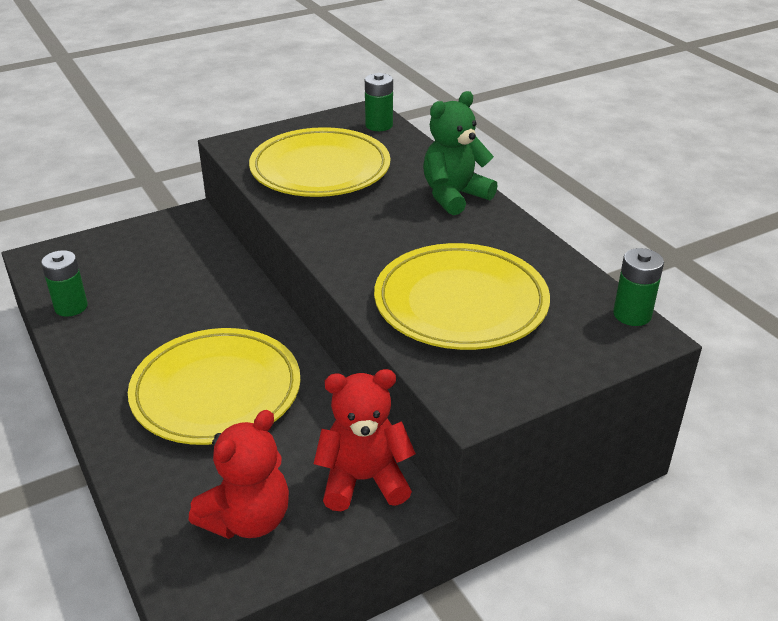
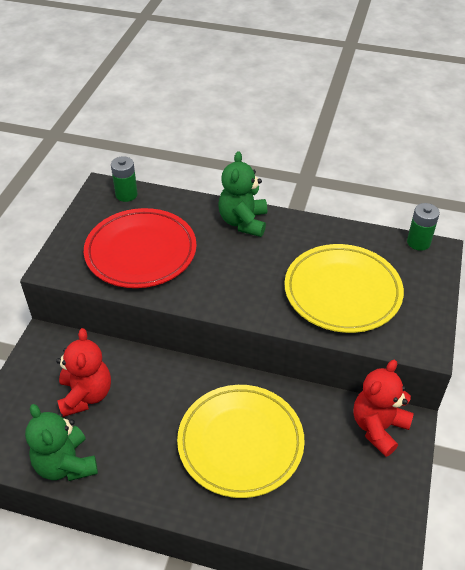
camera: 45 degrees left, 10 degrees up
(71, 307) = (66, 464): green battery -> green teddy bear
(248, 519) = (359, 497): red teddy bear -> red teddy bear (86, 395)
(320, 169) = (141, 252): yellow plate -> red plate

